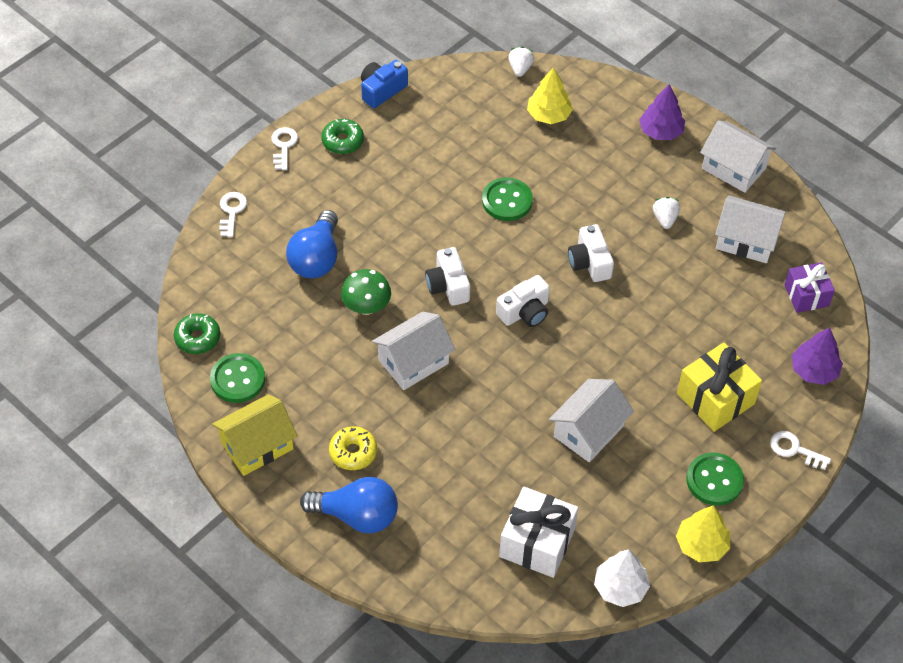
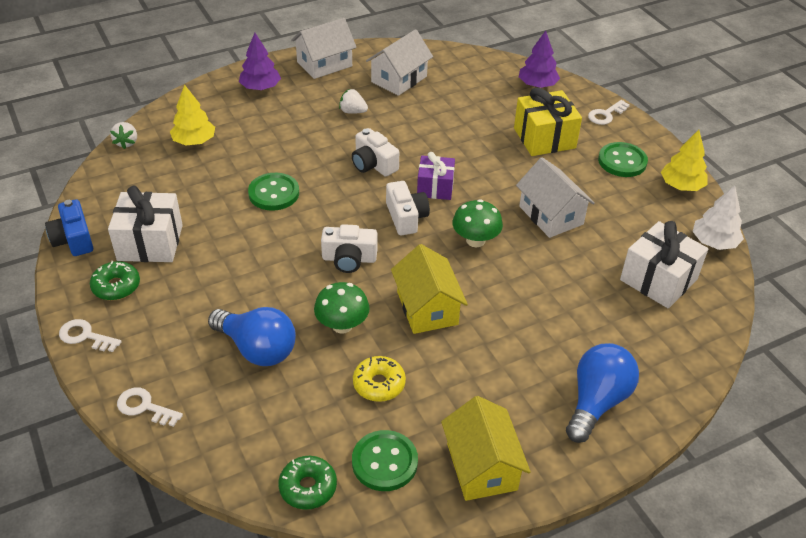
camera: 70 degrees left, 10 degrees down
(353, 452) = (518, 384): yellow donut -> yellow donut (379, 384)
(401, 141) = (150, 243): none -> white gift
(413, 362) = (427, 308): white house -> yellow house
(520, 69) = (126, 143): white strawberry -> white strawberry turned 120 degrees counterclockwise
(520, 376) = (475, 240): none -> green mushroom
(589, 262) = (373, 164): white camera -> white camera turned 45 degrees clockwise
(806, 295) = (467, 68): purple gift -> purple gift (435, 188)

